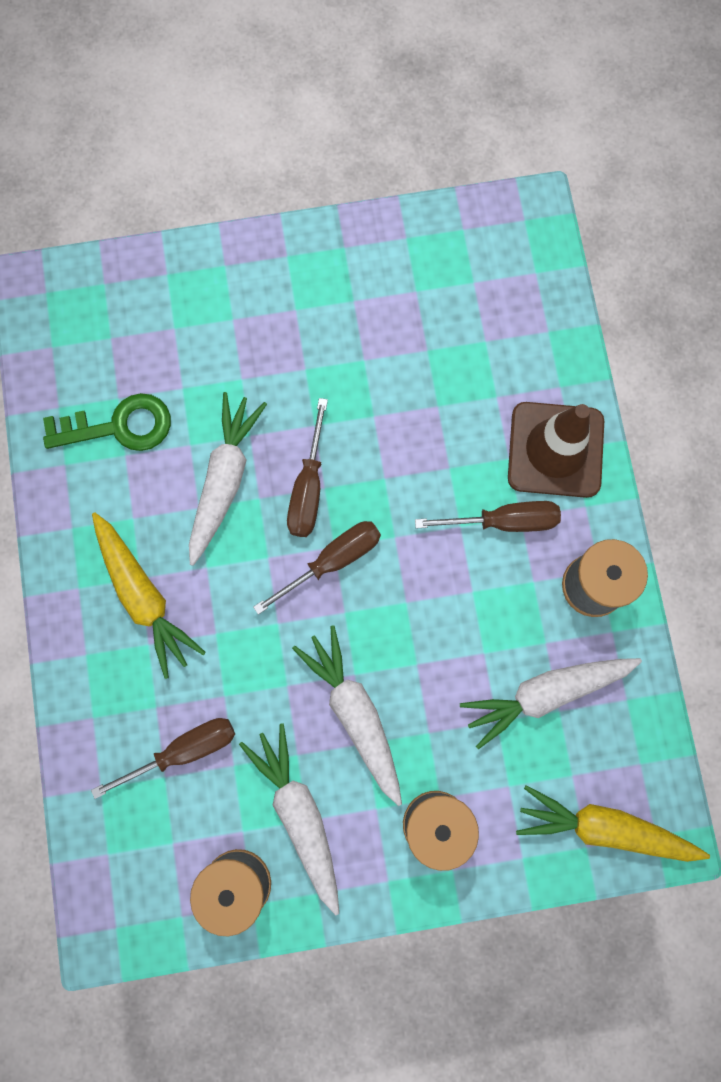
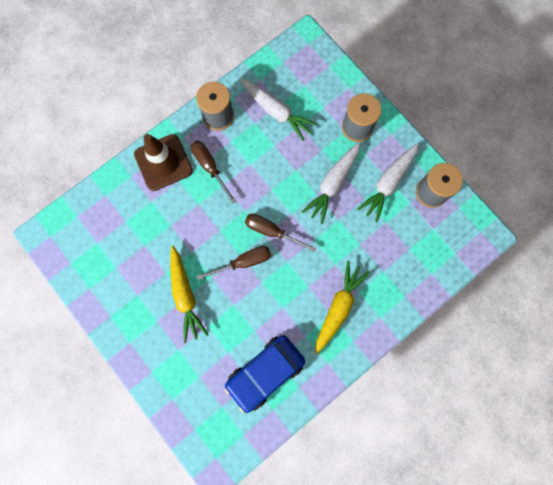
camera: 120 degrees left, 0 degrees up
(118, 426) = (265, 372): green key -> blue car
(184, 750) = (393, 247): brown screwdriver -> none
(224, 480) = (262, 303): white carrot -> none
(604, 828) = (317, 63): yellow carrot -> yellow carrot (185, 295)

